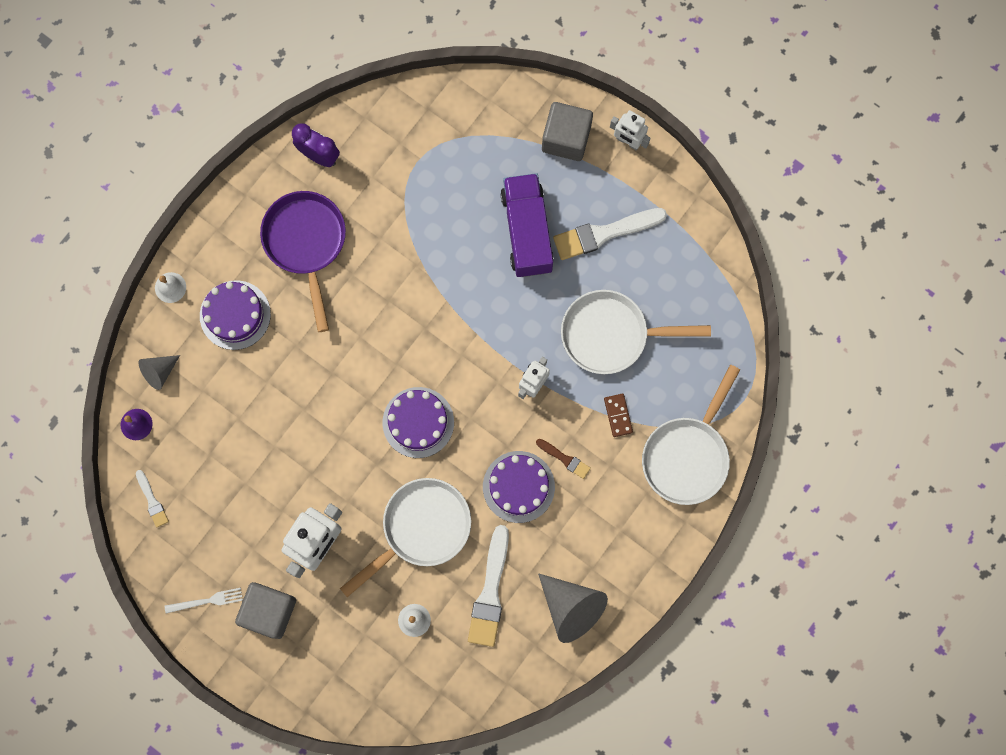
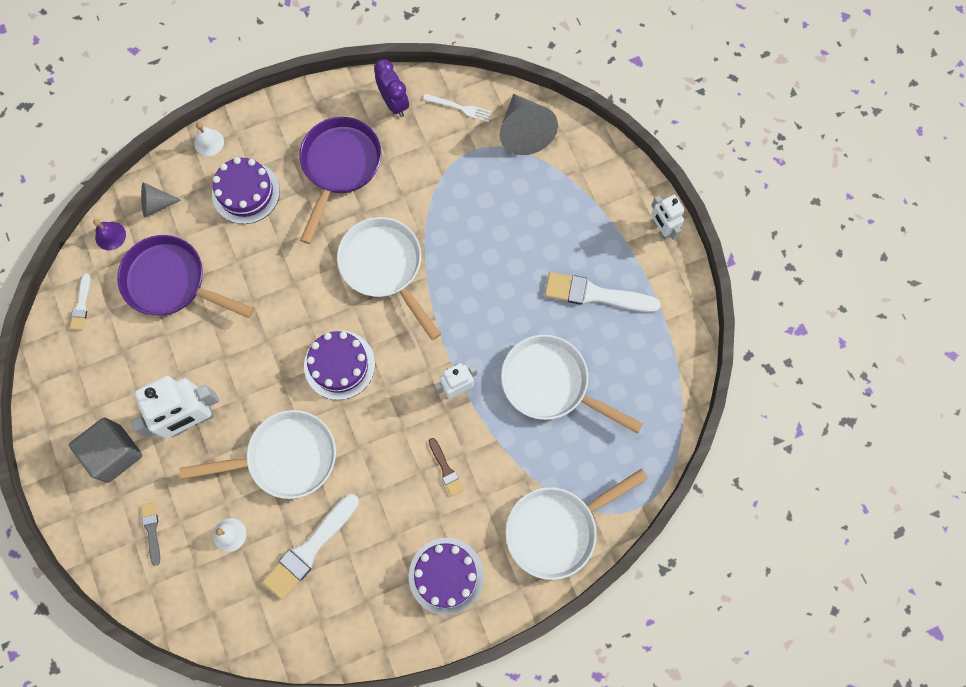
camera: 30 degrees right, 5 degrees down
(207, 601) = (70, 414): white fork -> white fork (460, 108)
(221, 434) = (171, 282): none -> purple pan
(345, 655) = (152, 530): none -> grey brush
(404, 313) = (385, 267): none -> white pan
(518, 486) = (391, 470): purple cake -> purple cake (446, 576)
(527, 231) = (529, 256): purple truck -> none
(566, 138) = (609, 198): grey cube -> none
(571, 607) = (372, 606): grey cone -> grey cone (524, 131)
(618, 415) = (515, 457): brown domino -> none

